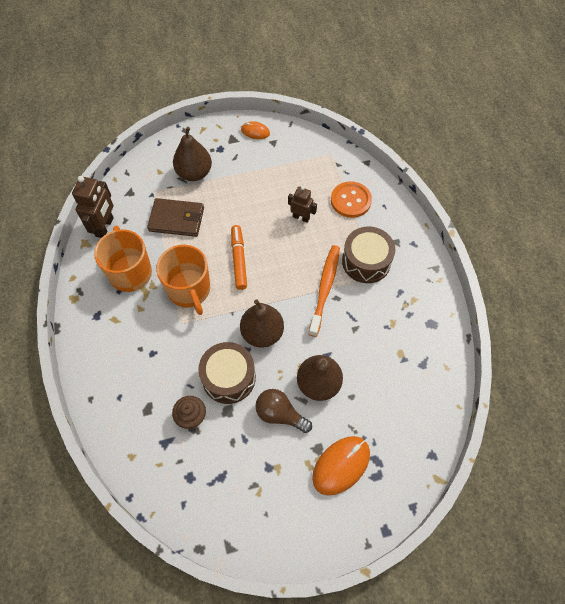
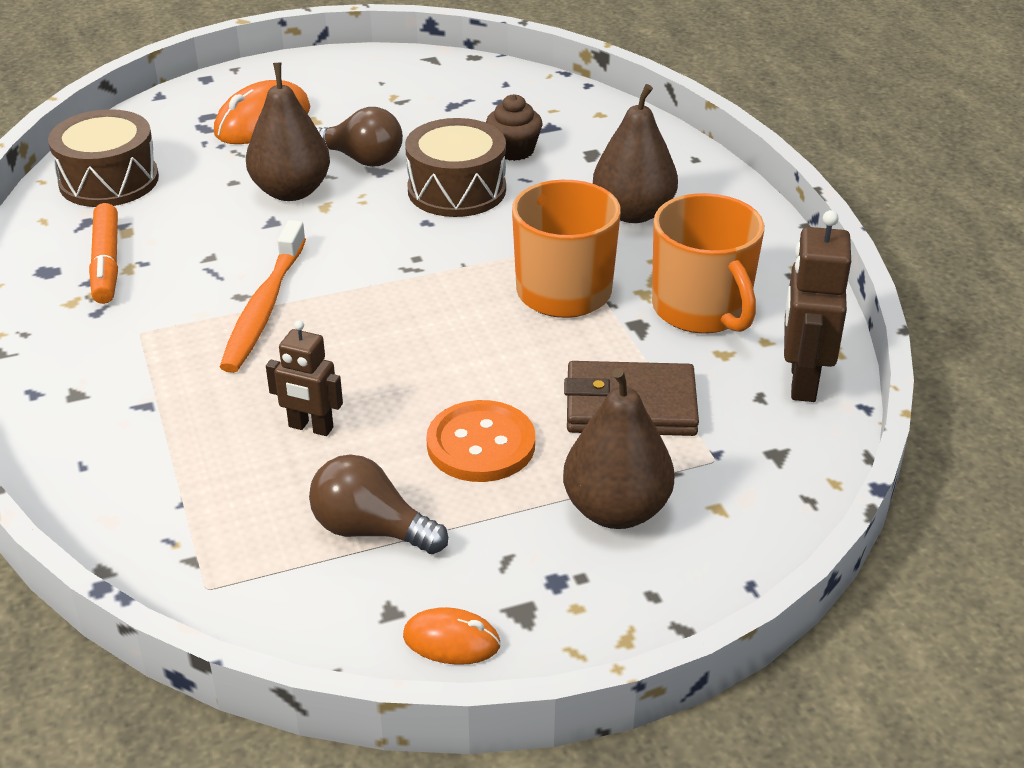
camera: 175 degrees right, 25 degrees down
(239, 260) = (460, 342): orange marker -> orange marker (106, 263)
(262, 333) = (398, 242): brown pear -> brown pear (633, 213)
(279, 171) = (371, 530): none -> brown light bulb
(350, 200) = (171, 471): orange button -> orange button (481, 444)
(366, 261) = (160, 355): brown drum -> brown drum (109, 181)

